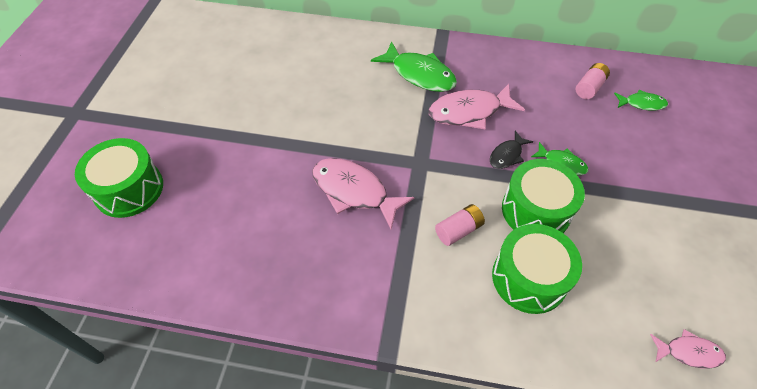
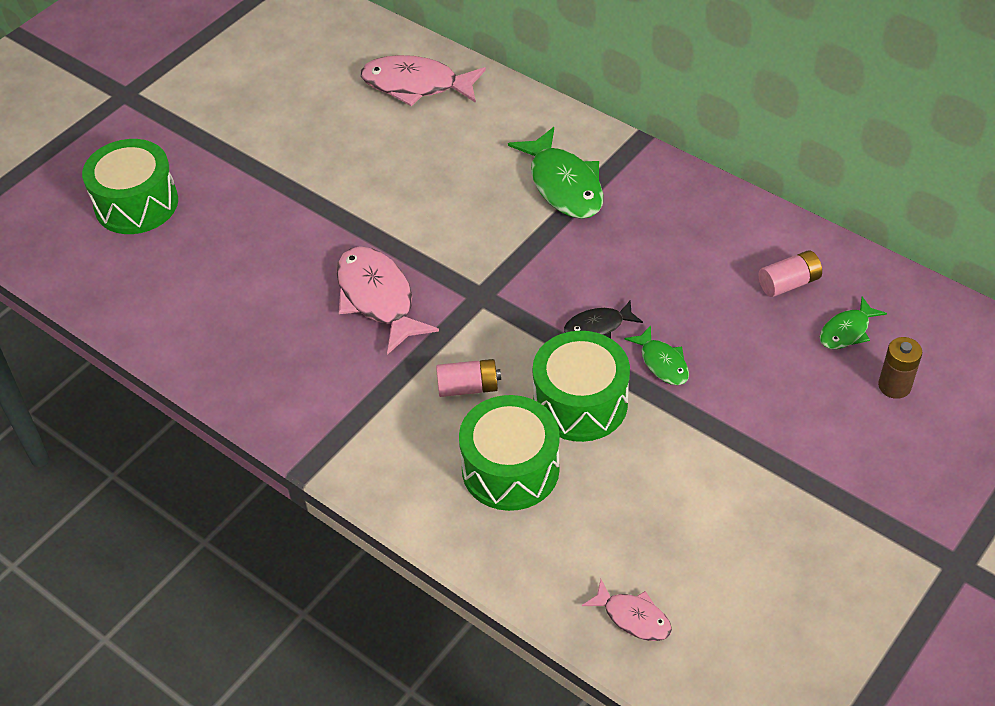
camera: 30 degrees right, 5 degrees down
(469, 112) = (592, 256): pink fish -> pink fish (416, 85)
(642, 104) = (847, 331): green fish -> green fish turned 105 degrees clockwise
(692, 126) = (894, 386): none -> brown battery

